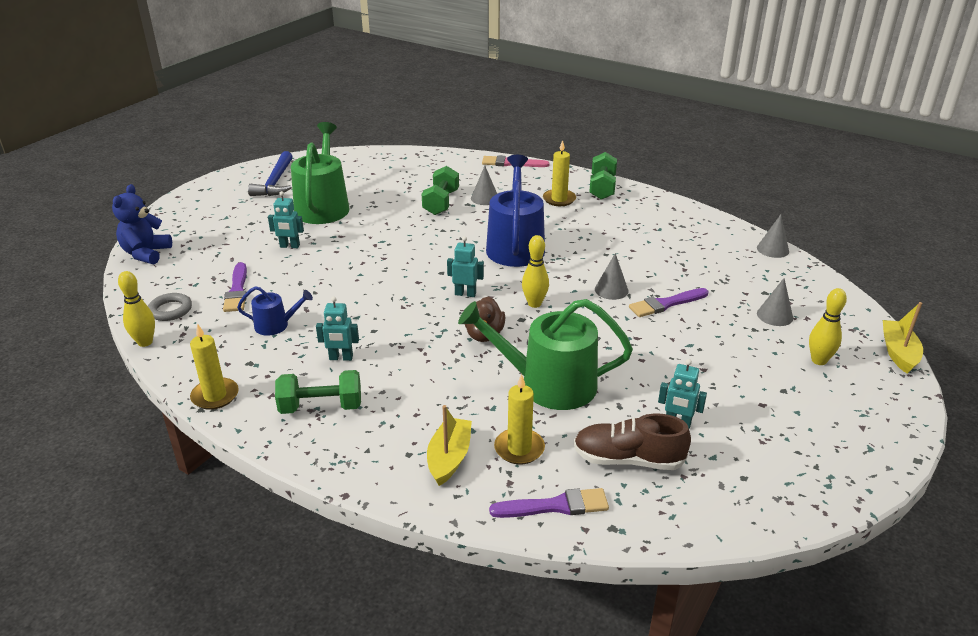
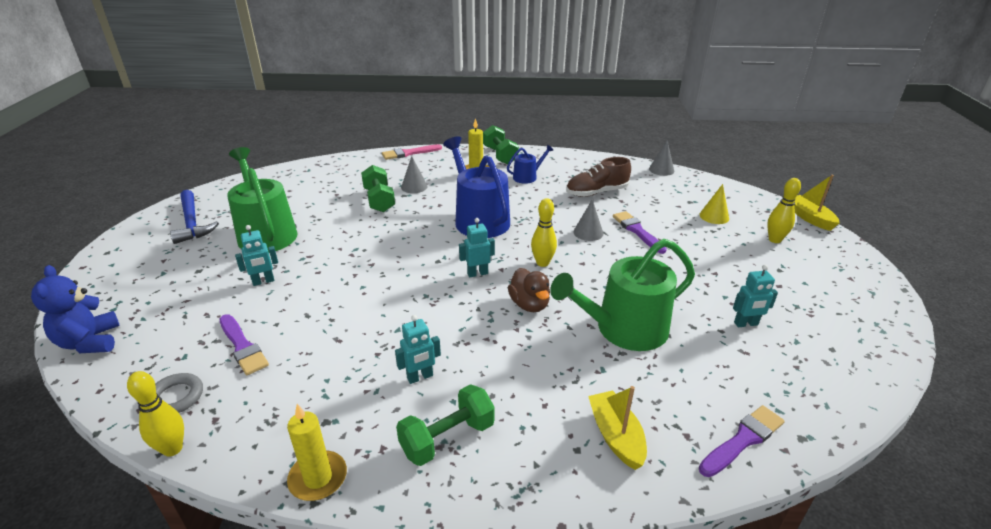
camera: 30 degrees left, 0 degrees up
(276, 325) = (320, 369): blue watering can -> blue watering can (527, 177)
(519, 448) = (661, 399): yellow candle -> none
(628, 459) = (747, 370): brown shoe -> brown shoe (596, 192)
(666, 304) = (637, 231): purple brush -> purple brush turned 120 degrees clockwise
(775, 315) = (714, 216): grey cone -> yellow cone

